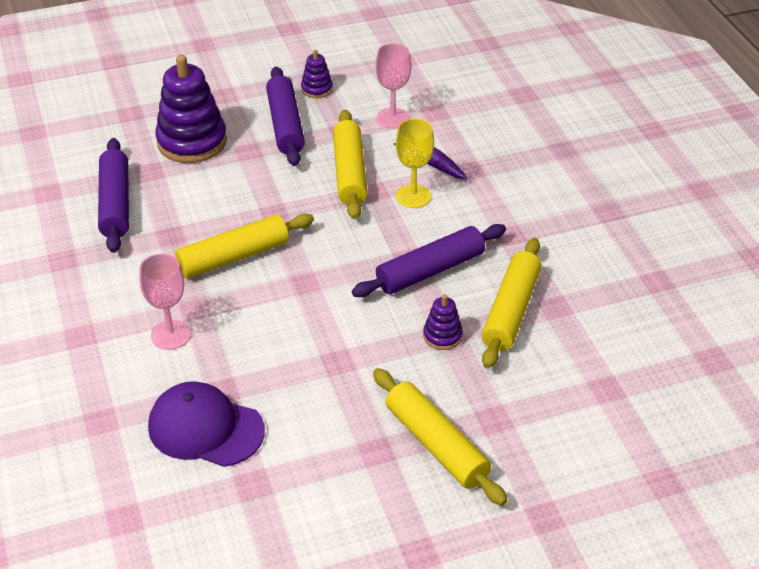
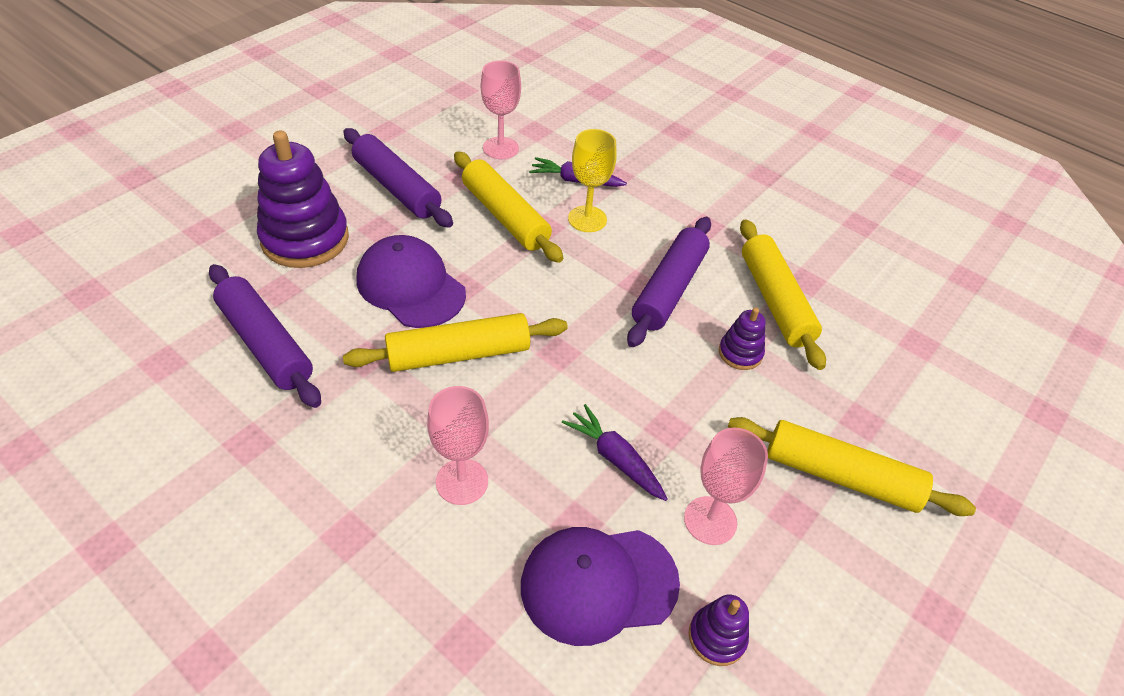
camera: 35 degrees left, 5 degrees up
(233, 257) = (458, 354): yellow rolling pin -> yellow rolling pin turned 45 degrees clockwise
(238, 200) = (411, 286): none -> purple cap
(282, 364) = (615, 459): none -> purple carrot
(312, 428) = (710, 520): none -> pink goblet
(316, 89) = (399, 141): purple stacking toy -> purple stacking toy (717, 637)

